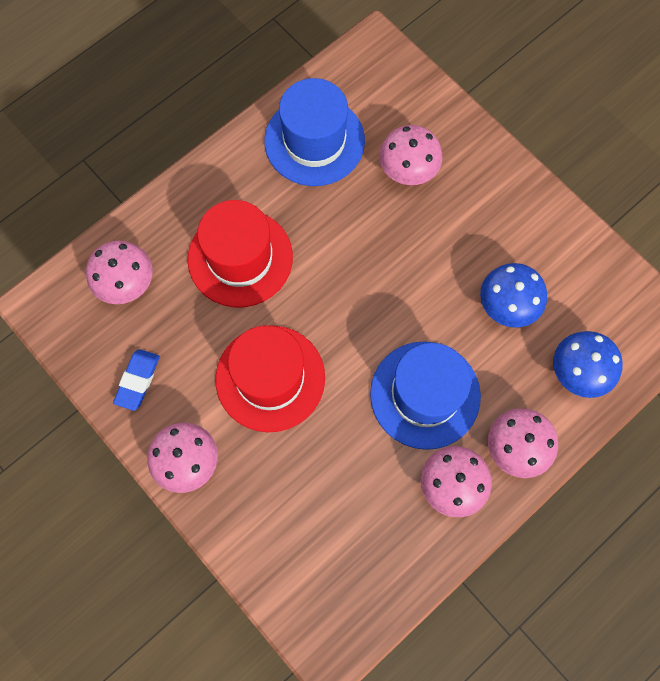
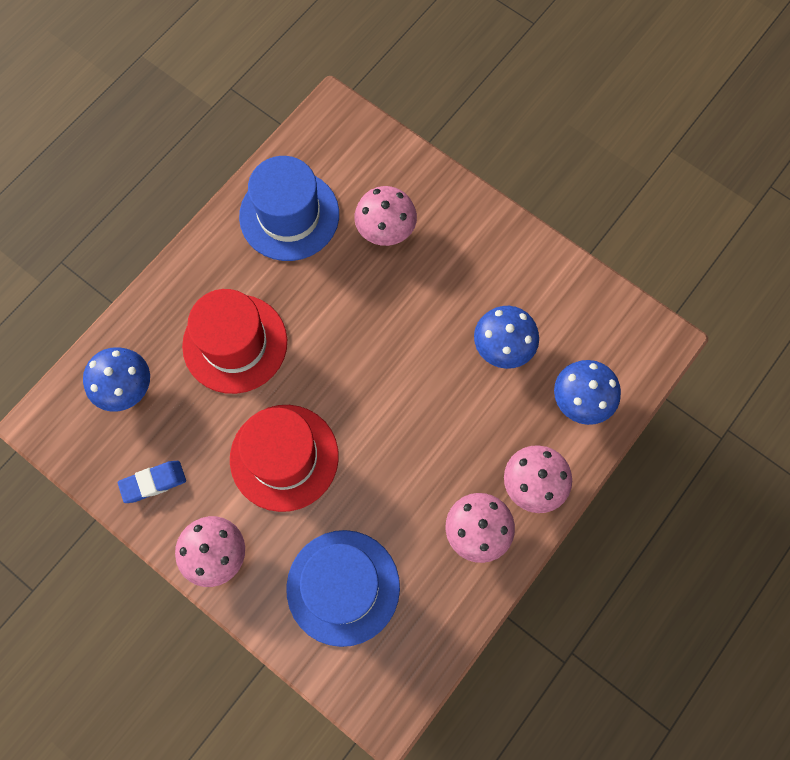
camera: 10 degrees left, 0 degrees up
(126, 283) = (126, 388): pink mushroom -> blue mushroom
(138, 380) = (153, 482): blue eraser -> blue eraser turned 60 degrees clockwise
(425, 394) = (437, 447): blue hat -> blue hat (343, 587)

